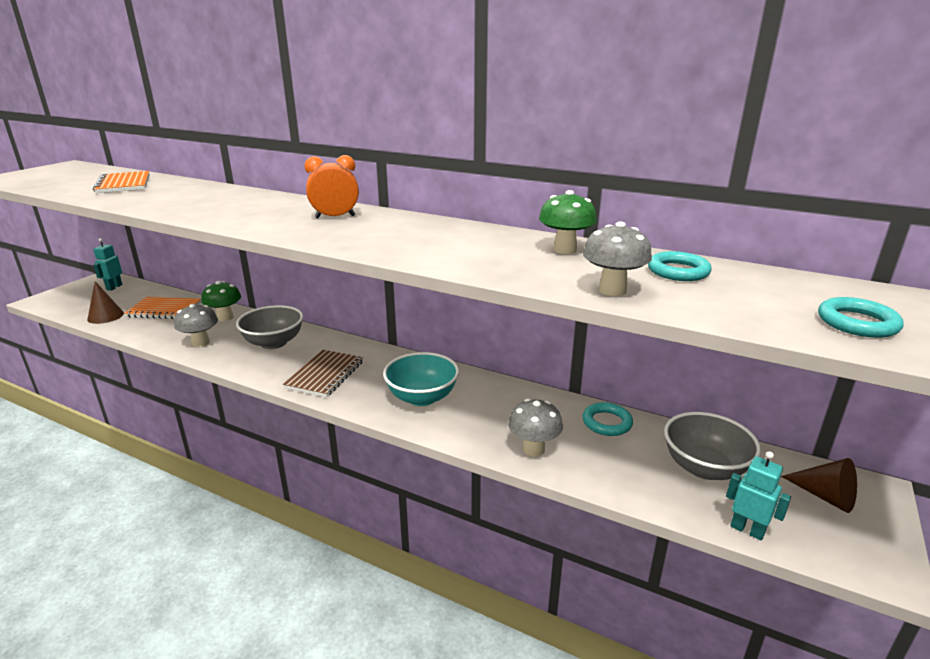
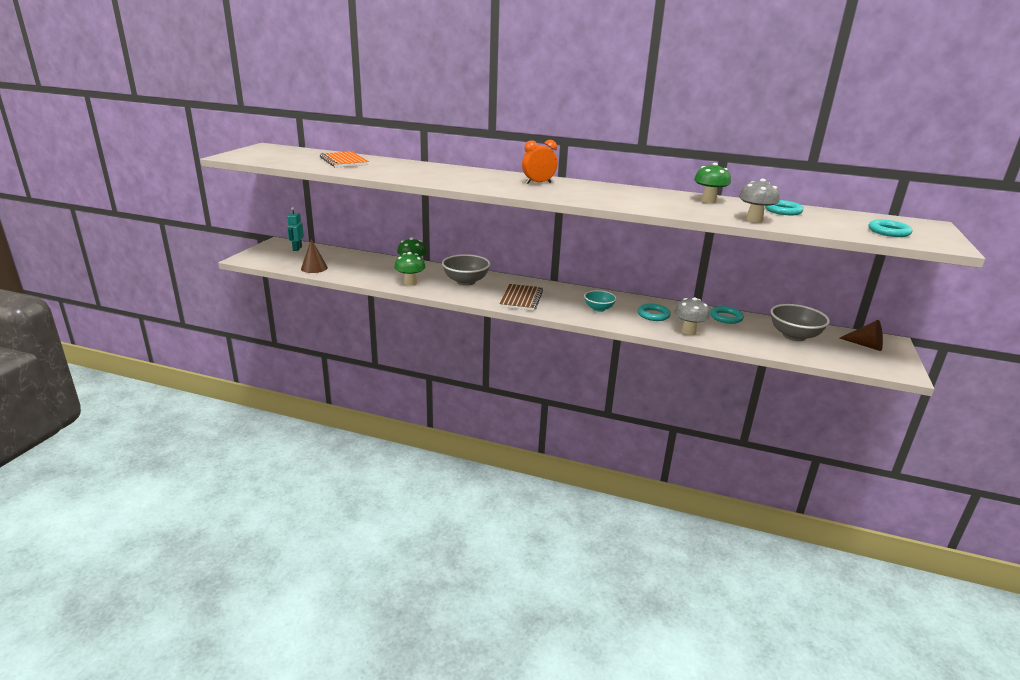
camera: 10 degrees left, 0 degrees up
(164, 310) = (358, 263): orange notebook -> none
(201, 343) = (410, 283): grey mushroom -> green mushroom
(422, 397) = (598, 309): turquoise bowl -> turquoise bowl, size x0.62
(496, 412) = (653, 315): none -> turquoise ring
(747, 530) = (828, 360): turquoise robot -> none

